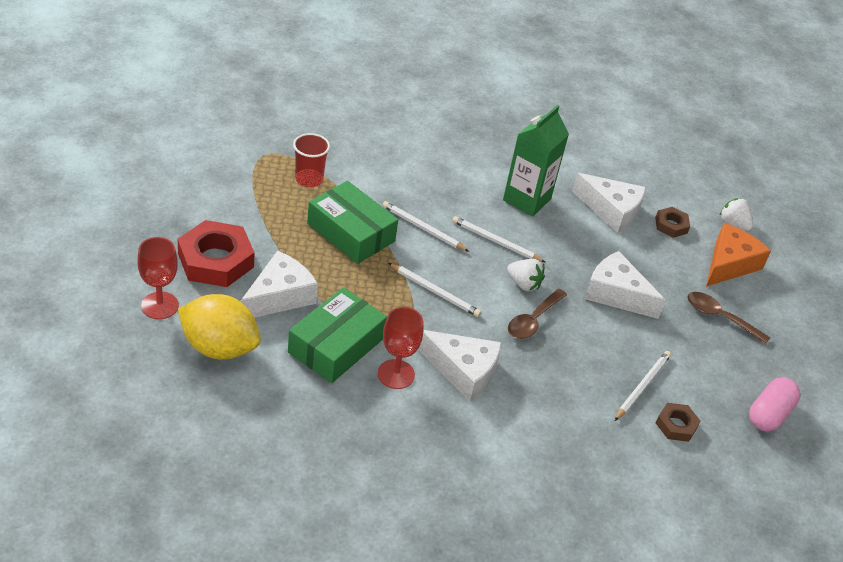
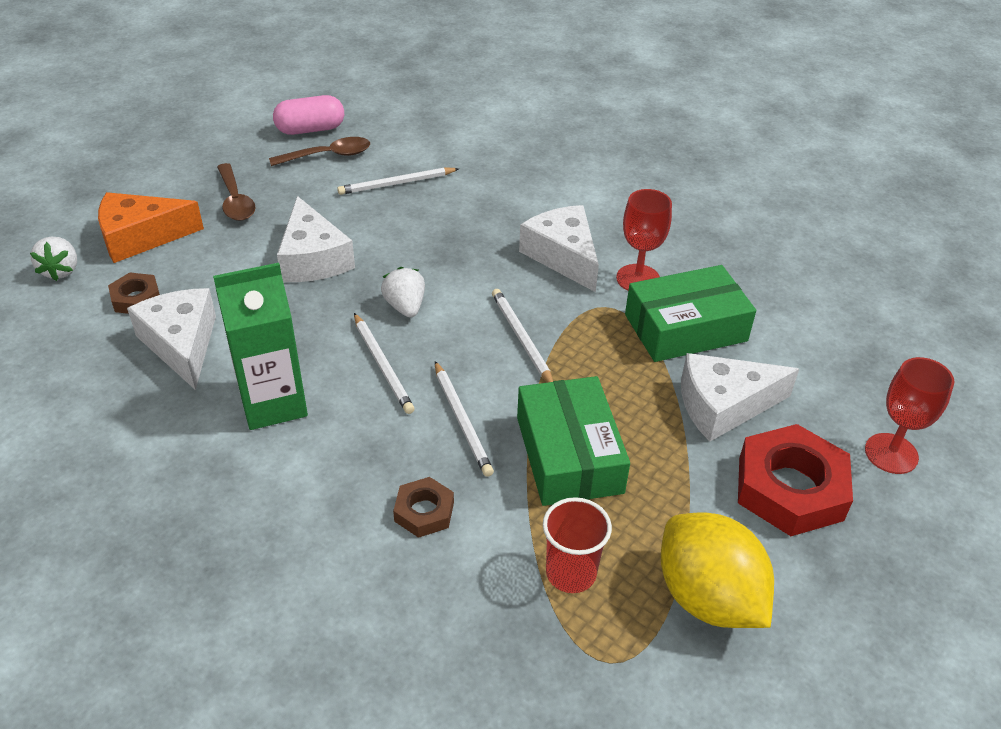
camera: 140 degrees left, 0 degrees up
(219, 347) = (828, 375): yellow lemon -> yellow lemon (708, 597)
(533, 320) = (438, 270): brown spoon -> brown spoon (328, 155)
(676, 425) = (404, 152): brown nut -> brown nut (424, 511)

